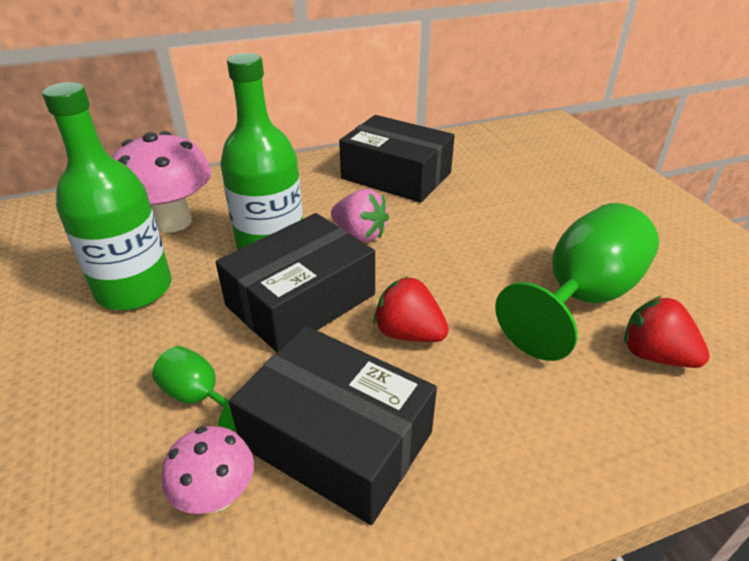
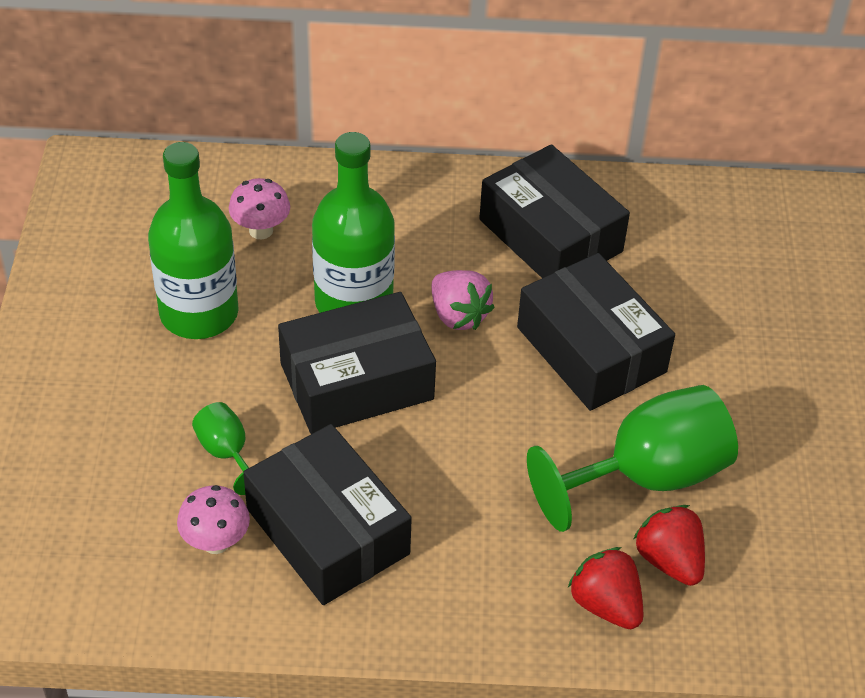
camera: 20 degrees right, 10 degrees up
(173, 222) = (261, 230): pink mushroom -> pink mushroom, size x0.55
(408, 333) = (443, 455): red strawberry -> red strawberry (606, 604)
(472, 229) = (591, 349): none -> black box

